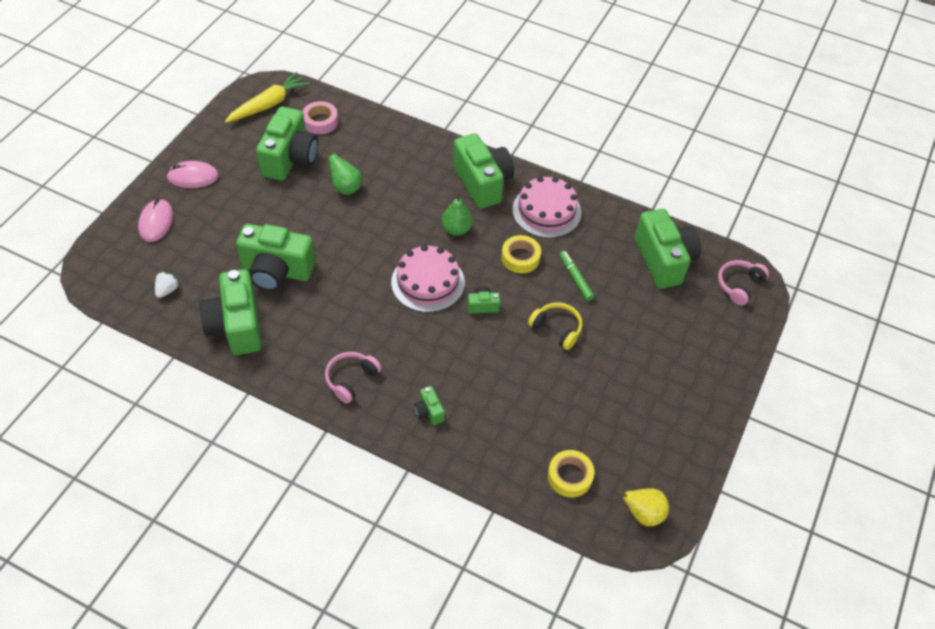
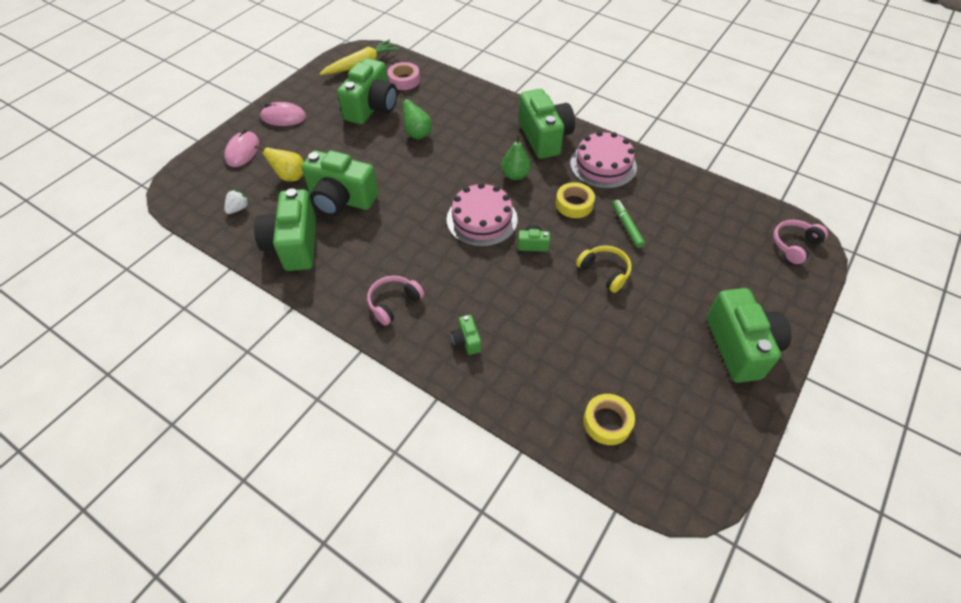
camera: 10 degrees right, 0 degrees up
(642, 514) = (685, 472): yellow pear -> yellow pear (290, 177)
(663, 260) = (716, 216): green camera -> green camera (740, 347)

